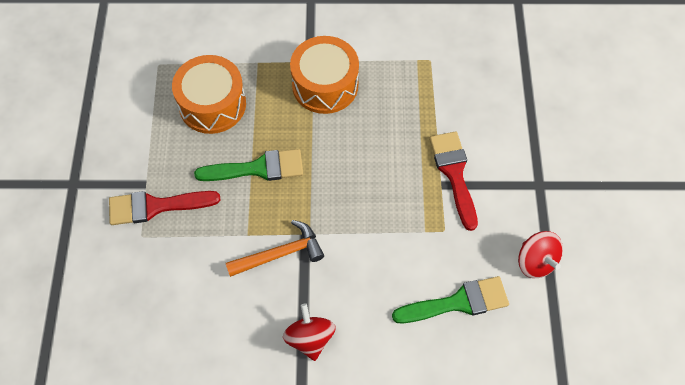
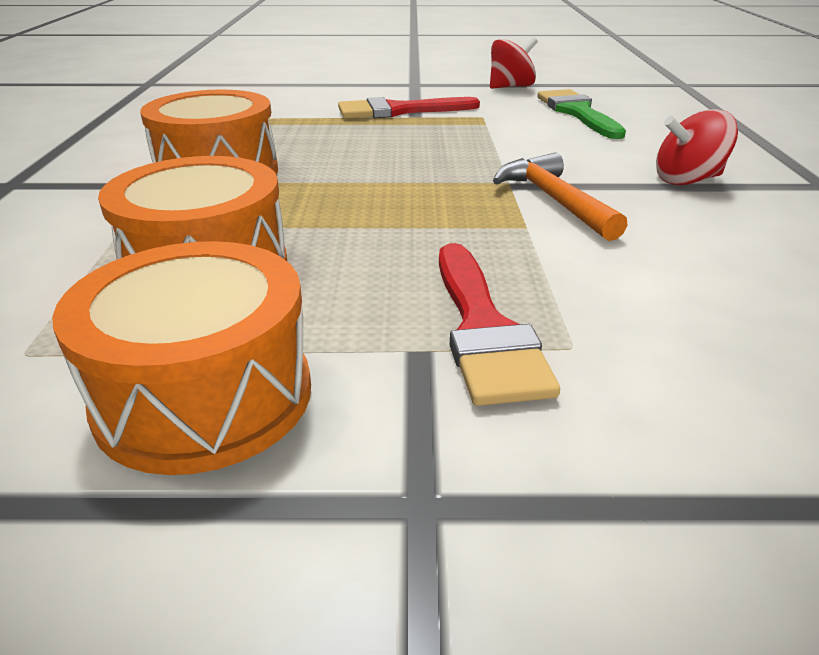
camera: 90 degrees left, 30 degrees down
(127, 122) = (204, 396): none -> orange drum
(257, 168) = (382, 221): green brush -> none

